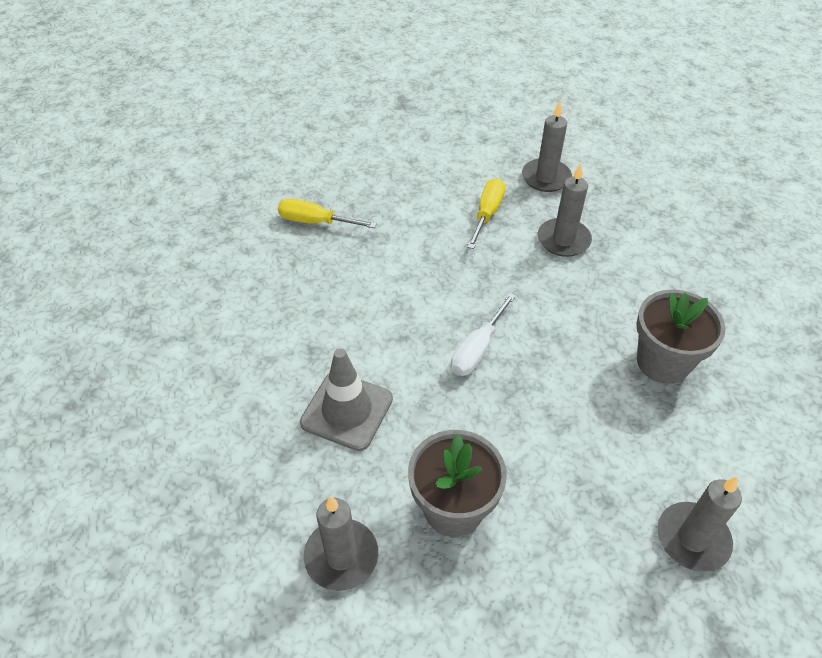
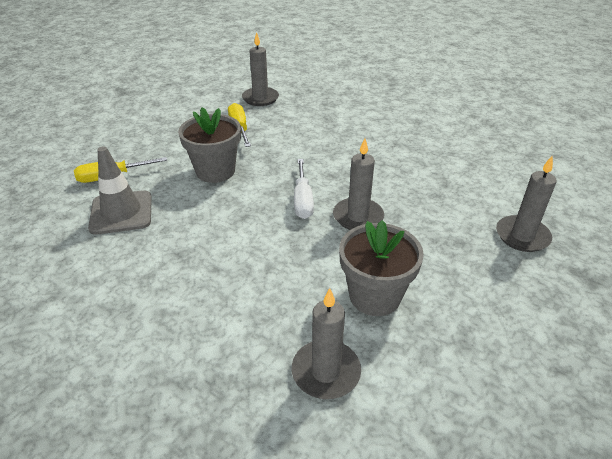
camera: 35 degrees left, 10 degrees down
(347, 411) = (243, 278): grey traffic cone -> grey traffic cone (121, 212)
(563, 240) = (302, 124): grey candle -> grey candle (358, 217)
(663, 362) = (418, 160): grey flower pot -> grey flower pot (215, 171)

